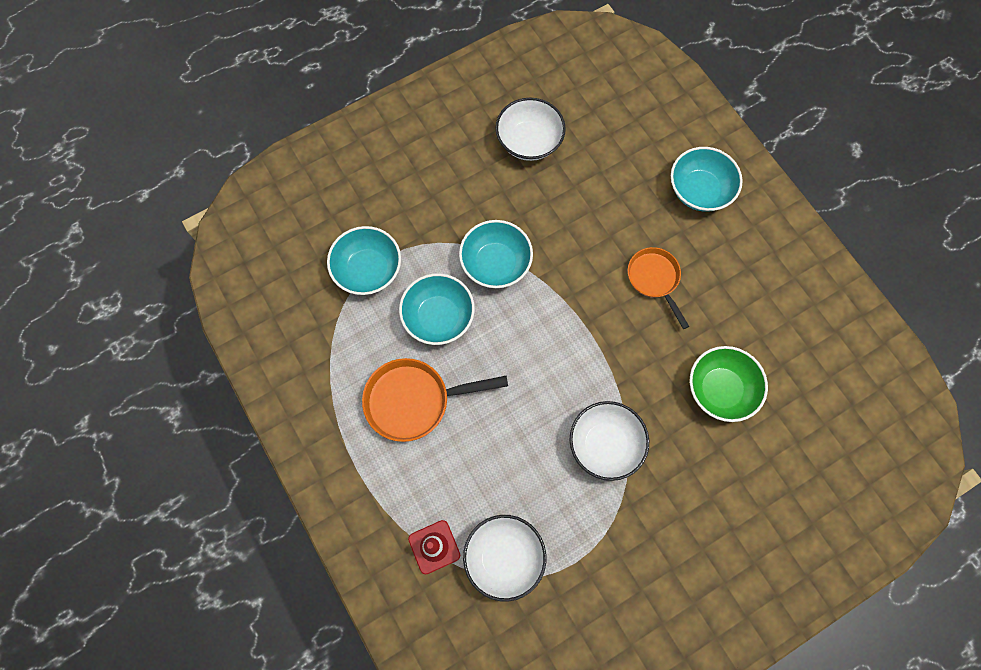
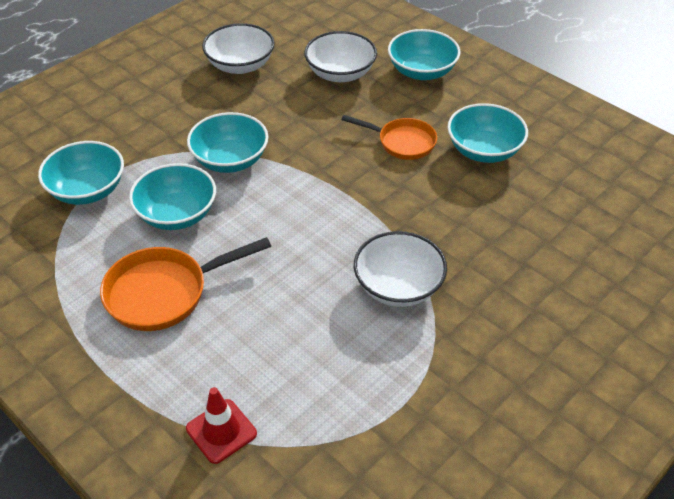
camera: 15 degrees left, 25 degrees down
(504, 557) = (312, 422): white bowl -> white bowl (340, 73)
(654, 279) = (402, 142): orange pan -> orange pan turned 150 degrees clockwise
(720, 389) = (505, 214): green bowl -> none
(726, 308) = (484, 150): none -> turquoise bowl

